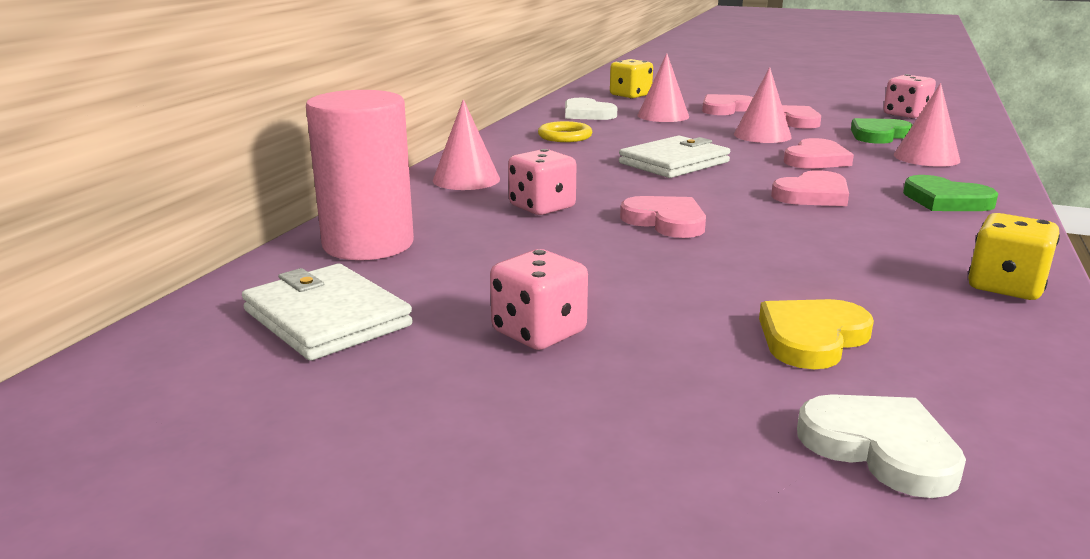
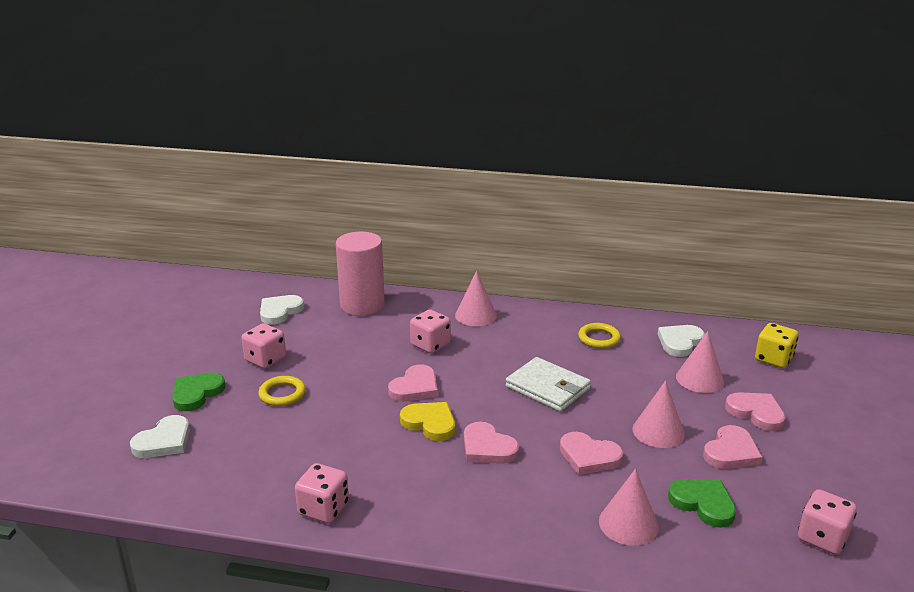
camera: 80 degrees right, 5 degrees up
(326, 318) = (280, 311): white wallet -> white heart
(678, 316) = (282, 394): none -> yellow ring
(812, 338) = (257, 431): yellow heart -> yellow heart (430, 423)
(946, 200) = (495, 513): green heart -> green heart (196, 393)
(1005, 287) = (323, 509): yellow dice -> pink dice

